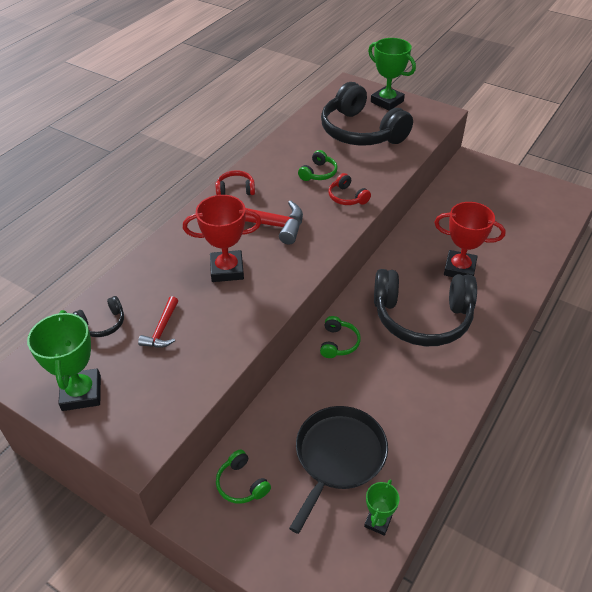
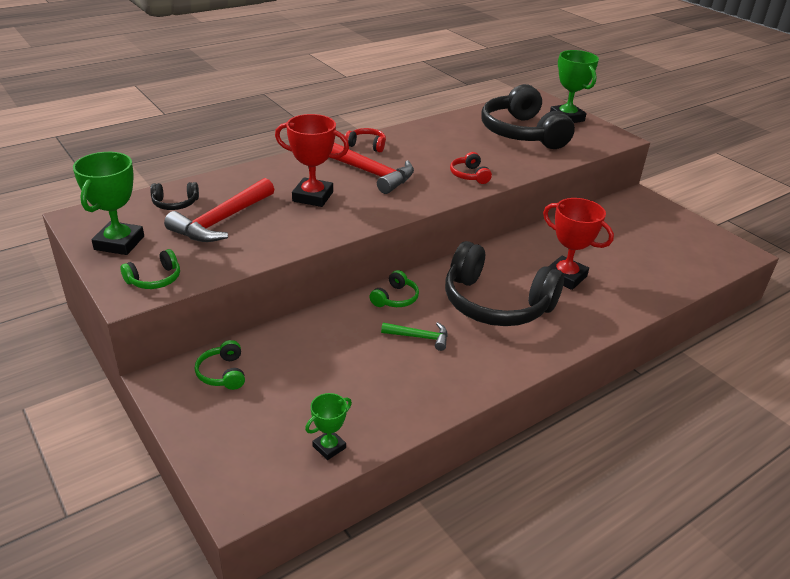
camera: 20 degrees right, 10 degrees down
(162, 329) = (221, 221): red hammer -> red hammer, size x1.87
(318, 173) = (455, 152): green headphones -> green headphones (155, 279)
(338, 456) = (329, 383): black pan -> none
(382, 377) = (420, 337): none -> green hammer

